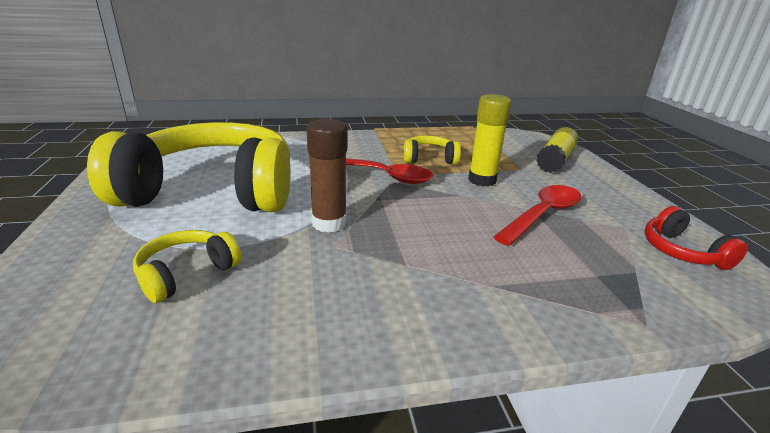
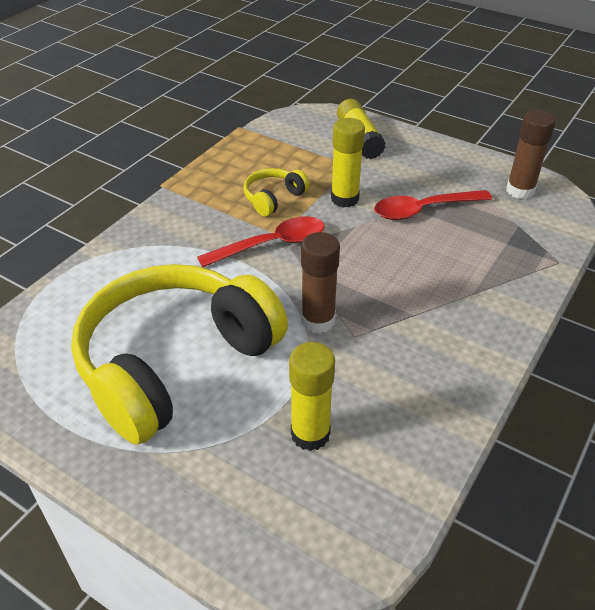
camera: 45 degrees left, 15 degrees up
(186, 273) = (310, 434): yellow headphones -> yellow glue stick
(542, 215) = (424, 210): red spoon -> red spoon turned 105 degrees counterclockwise
(682, 251) = (520, 191): red headphones -> brown glue stick

